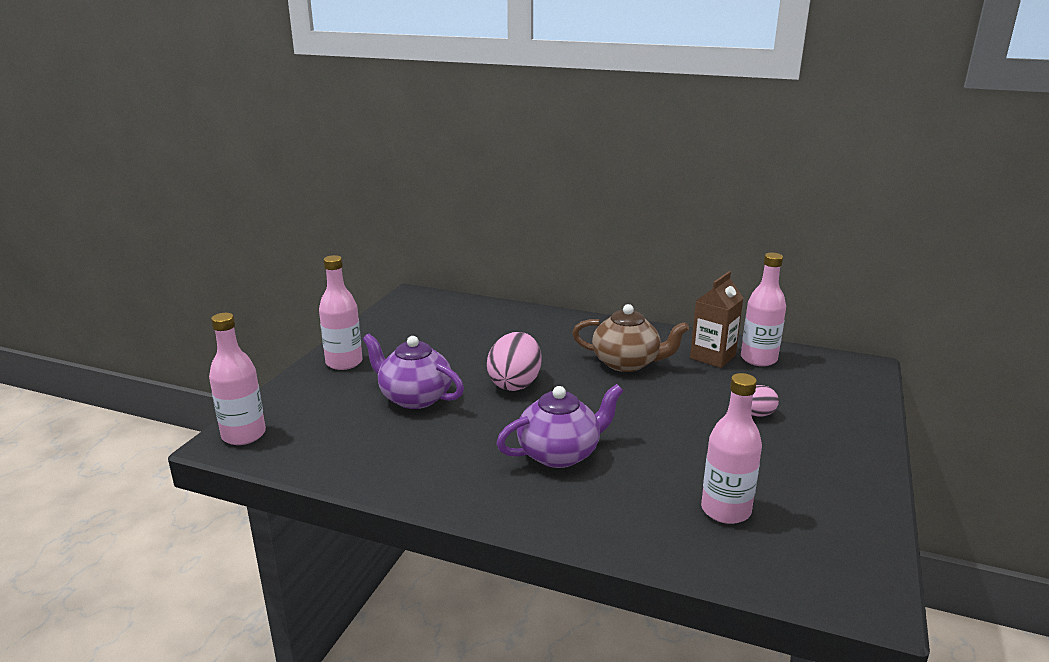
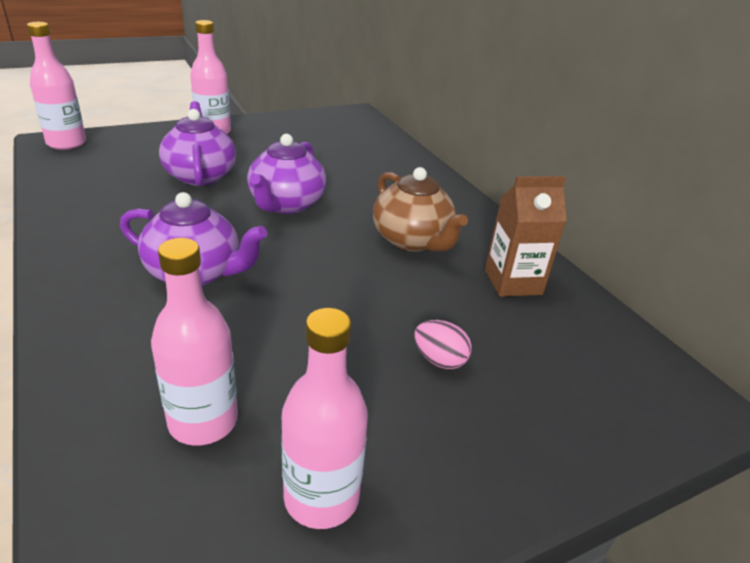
camera: 40 degrees right, 10 degrees up
(515, 383) = (286, 204): pink egg -> purple teapot
(758, 359) = (563, 313): pink bottle -> pink bottle (321, 497)

